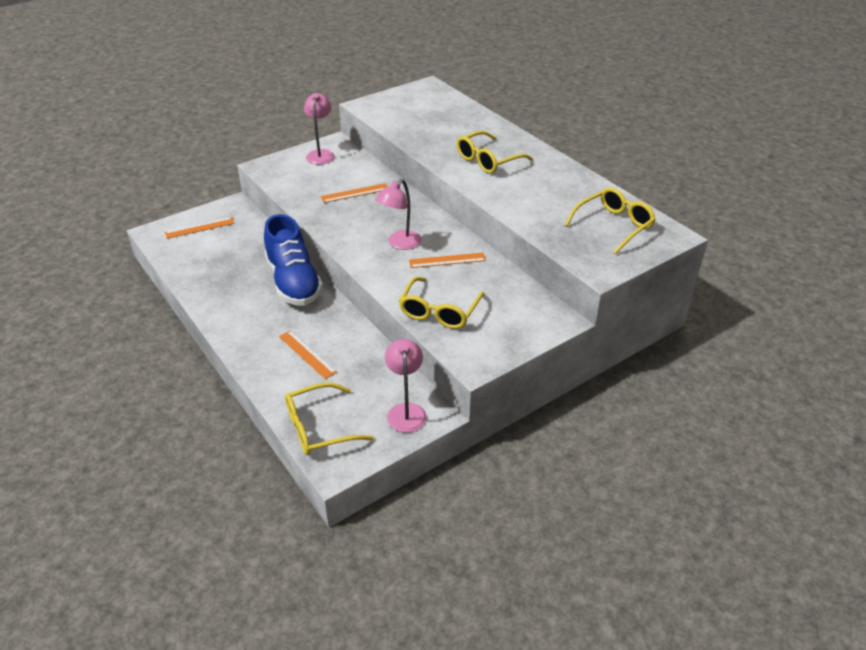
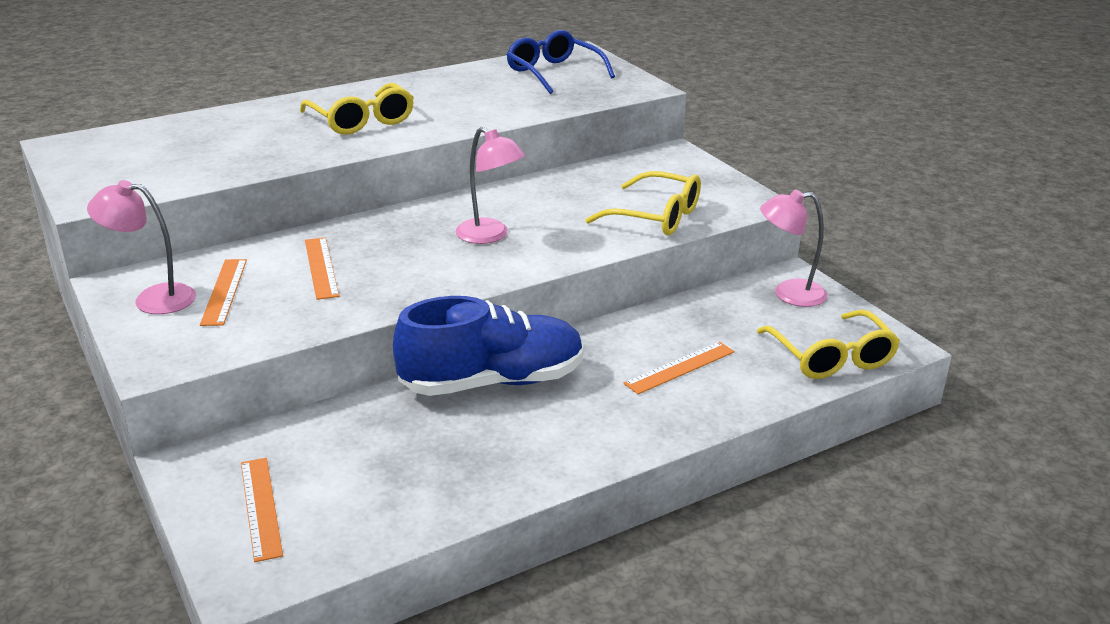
camera: 85 degrees left, 10 degrees down
(447, 260) = (541, 205): orange ruler -> orange ruler (224, 291)
(613, 226) = (553, 73): yellow glasses -> blue glasses

